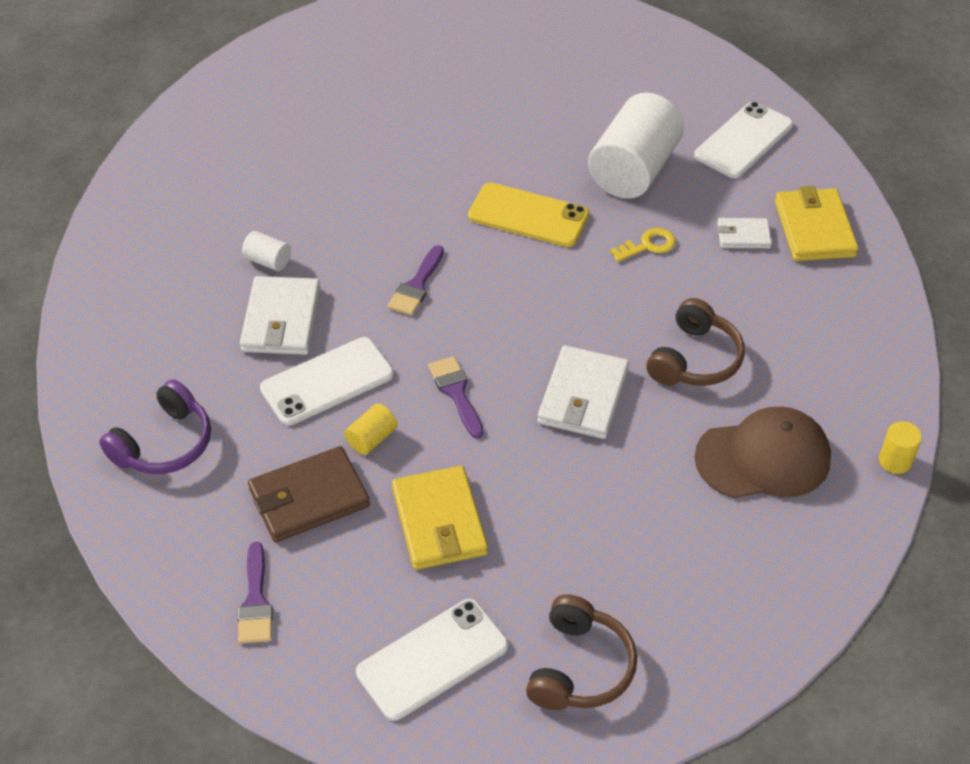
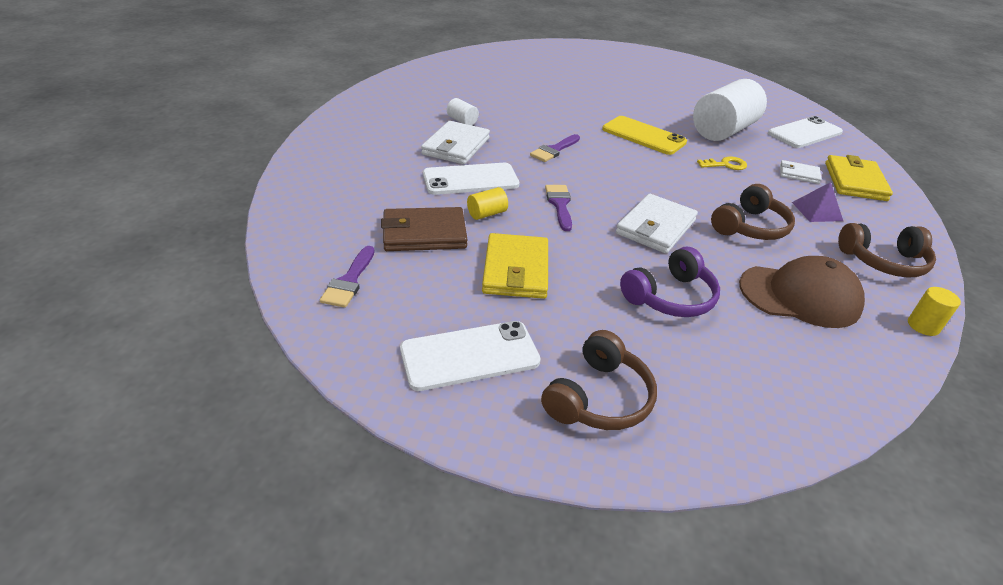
camera: 15 degrees right, 10 degrees down
(164, 444) = (342, 184): purple headphones -> purple headphones (670, 297)
(771, 304) = (817, 211): none -> purple pyramid
(852, 371) = (883, 261): none -> brown headphones

